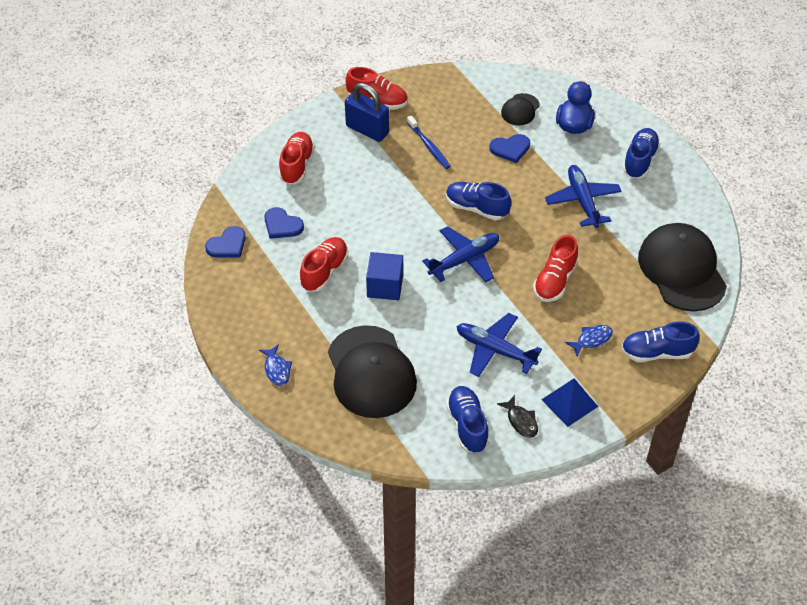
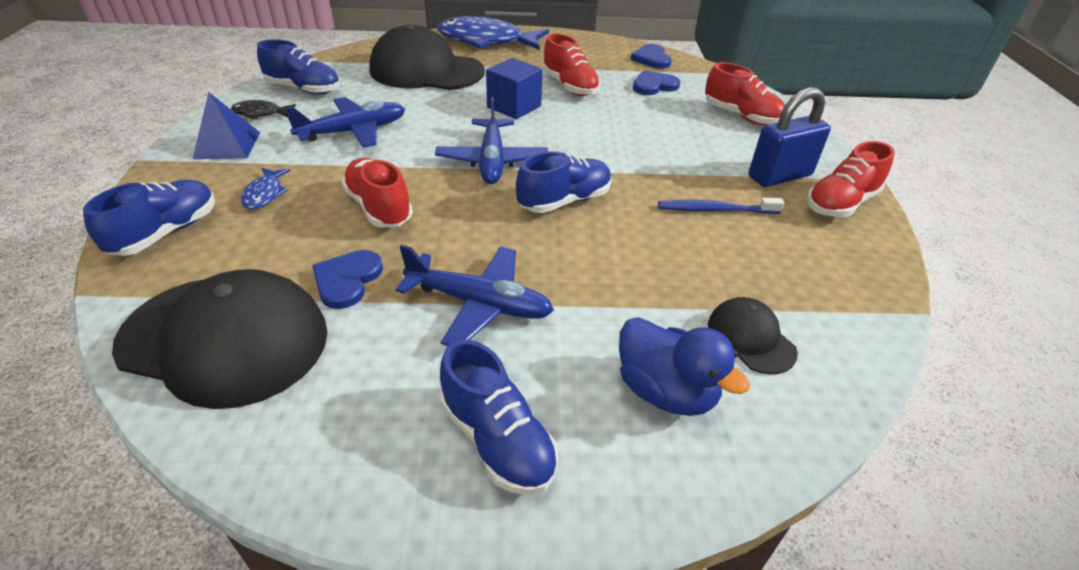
camera: 120 degrees right, 10 degrees down
(277, 369) = (486, 41): blue fish -> blue fish, size x2.29
(510, 149) = (657, 281): blue heart -> blue heart (347, 280)

